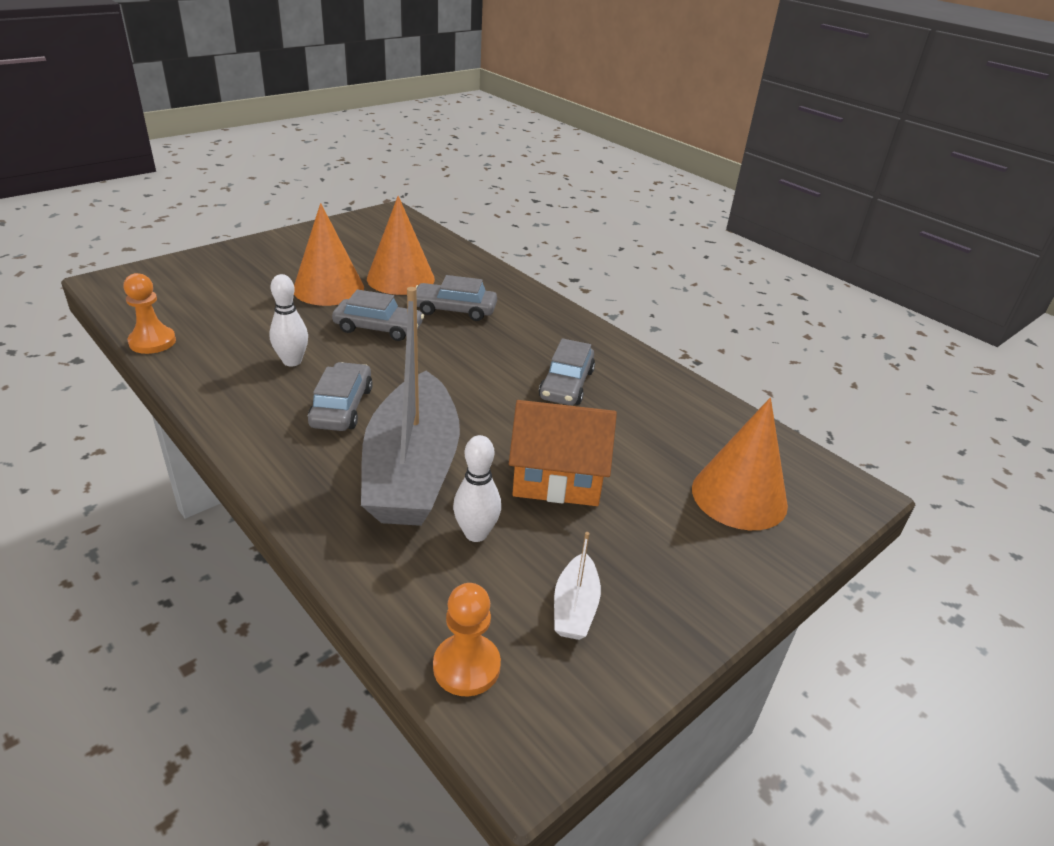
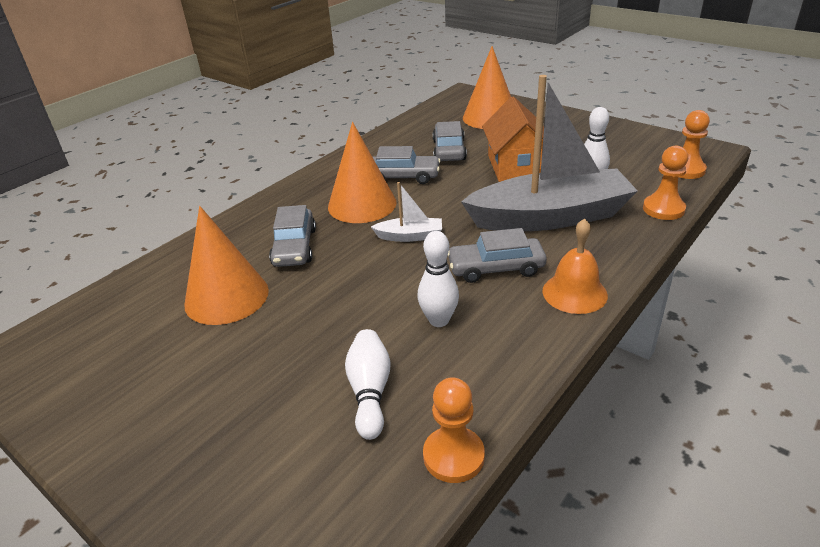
camera: 95 degrees left, 0 degrees up
(241, 321) = (370, 392): none -> white bowling pin
(264, 444) = (574, 293): none -> orange bell
(328, 288) = (263, 345): orange cone -> orange cone (362, 204)
(368, 581) = (663, 209): none -> orange pawn
(378, 328) = (349, 283): grey car -> grey car (449, 150)
(575, 607) = (617, 149): white boat -> white boat (410, 236)

